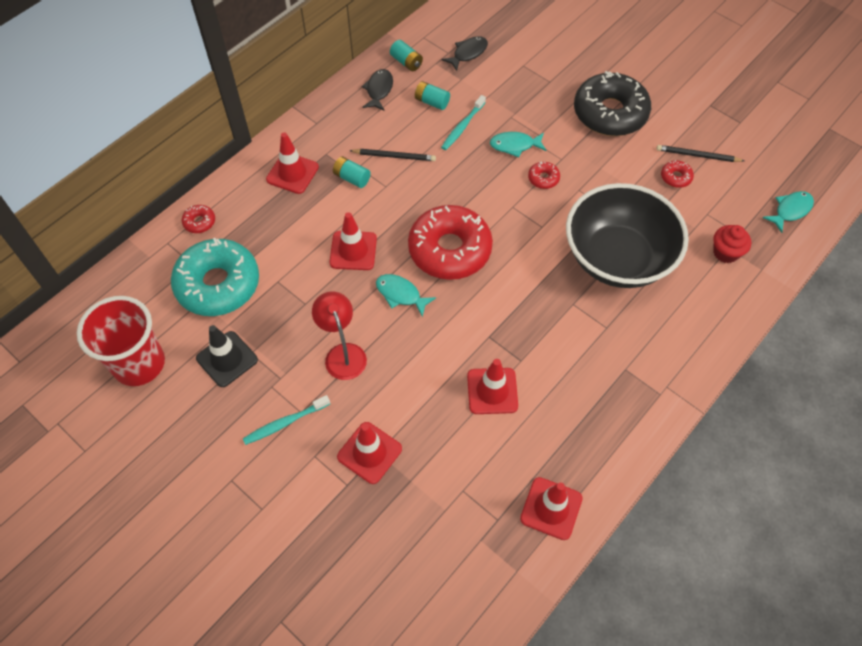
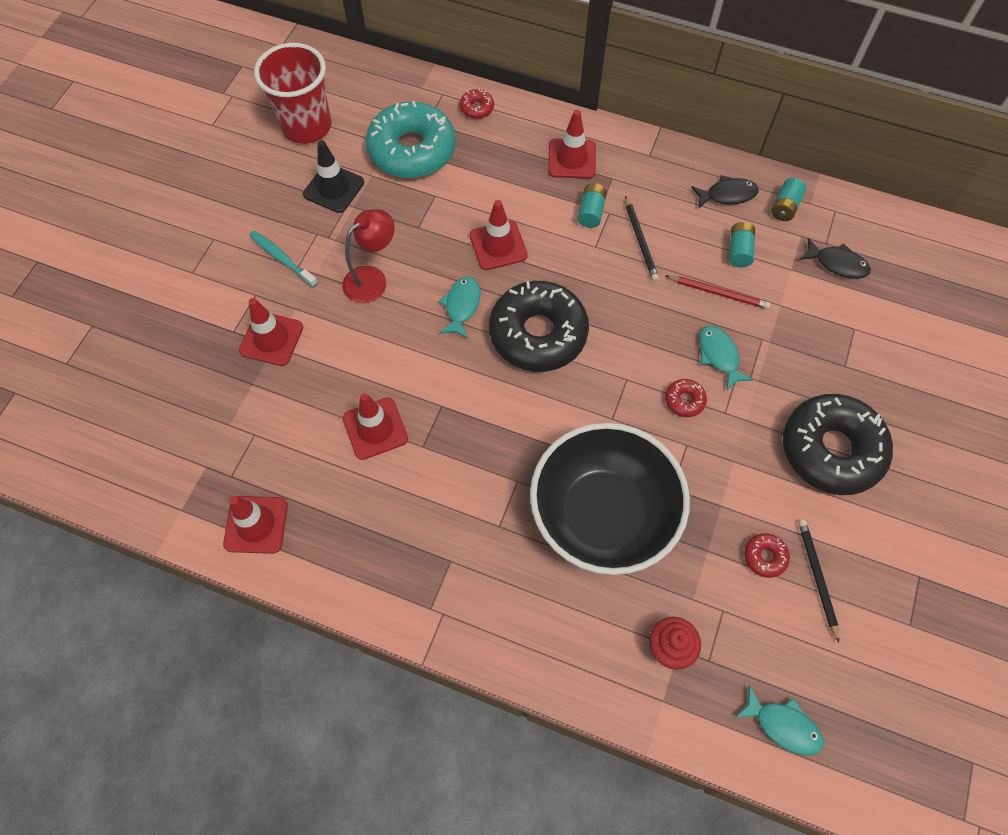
camera: 70 degrees right, 5 degrees up
(450, 250) = (538, 334): red donut -> black donut
(462, 127) = (718, 293): turquoise toothbrush -> red pencil

